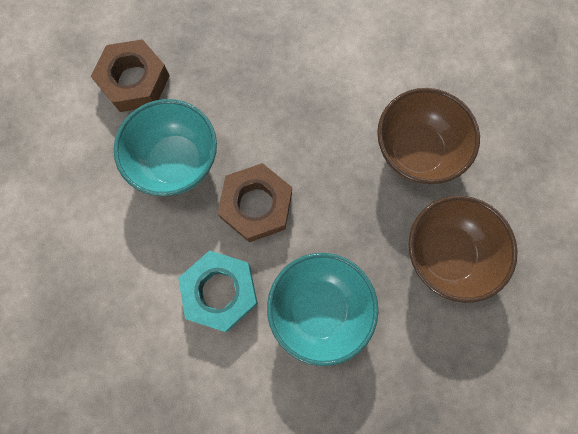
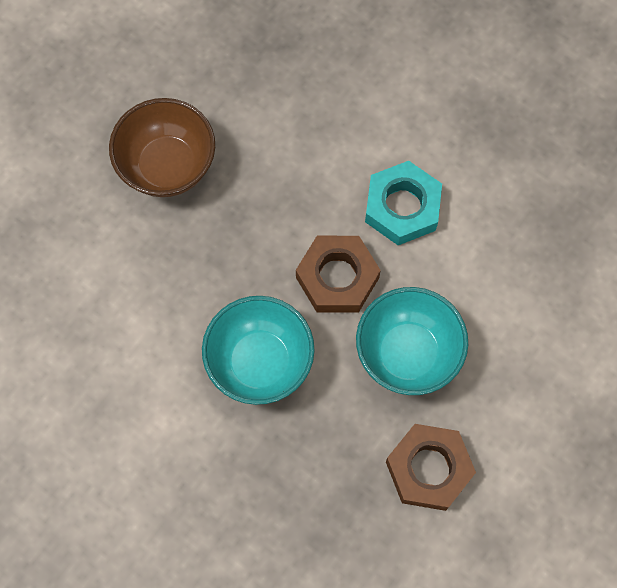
camera: 160 degrees left, 5 degrees down
(319, 309) = (312, 160): turquoise bowl -> turquoise bowl (260, 362)
(416, 151) = (147, 275): brown bowl -> none

